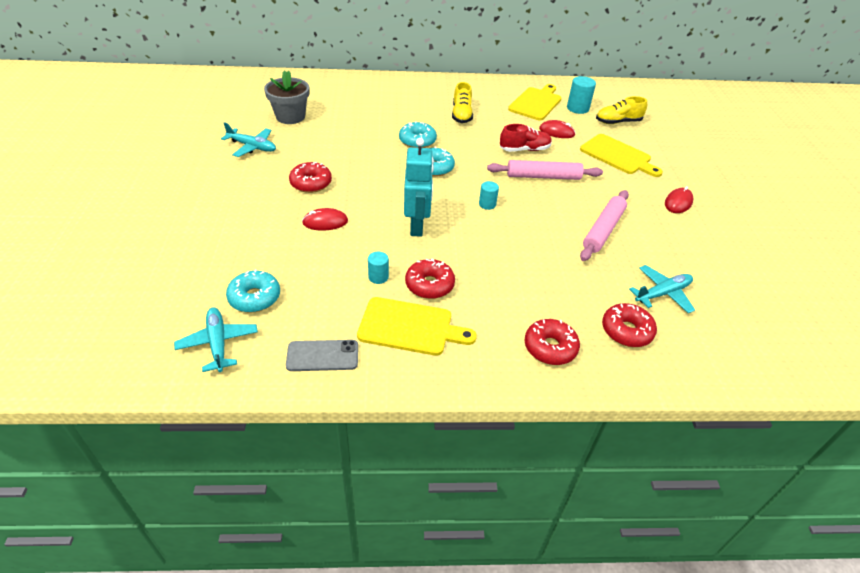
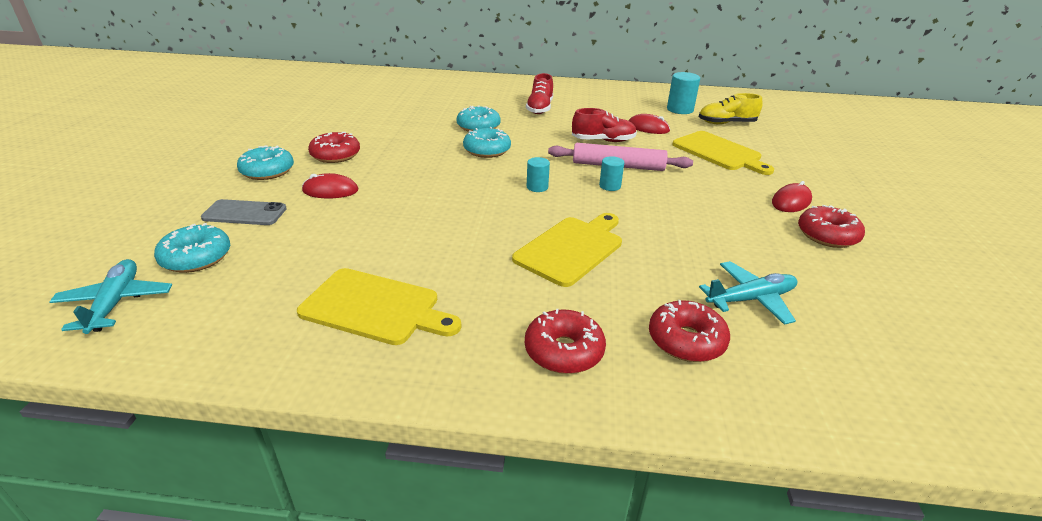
camera: 10 degrees right, 10 degrees down
(252, 147) = (291, 122): turquoise plane -> none
(262, 206) = (267, 171): none -> turquoise donut
(290, 117) = (348, 100): grey flower pot -> none
(322, 356) = (239, 330): grey phone -> grey phone (245, 213)
(378, 277) = (363, 249): turquoise cylinder -> turquoise cylinder (610, 186)
(417, 226) = (439, 202): turquoise robot -> none
(429, 285) = (425, 262): red donut -> red donut (827, 235)
(461, 115) = (540, 108): yellow shoe -> red shoe
(536, 103) = (631, 103): yellow cutting board -> yellow cutting board (571, 248)
(603, 230) = (681, 222): pink rolling pin -> none

